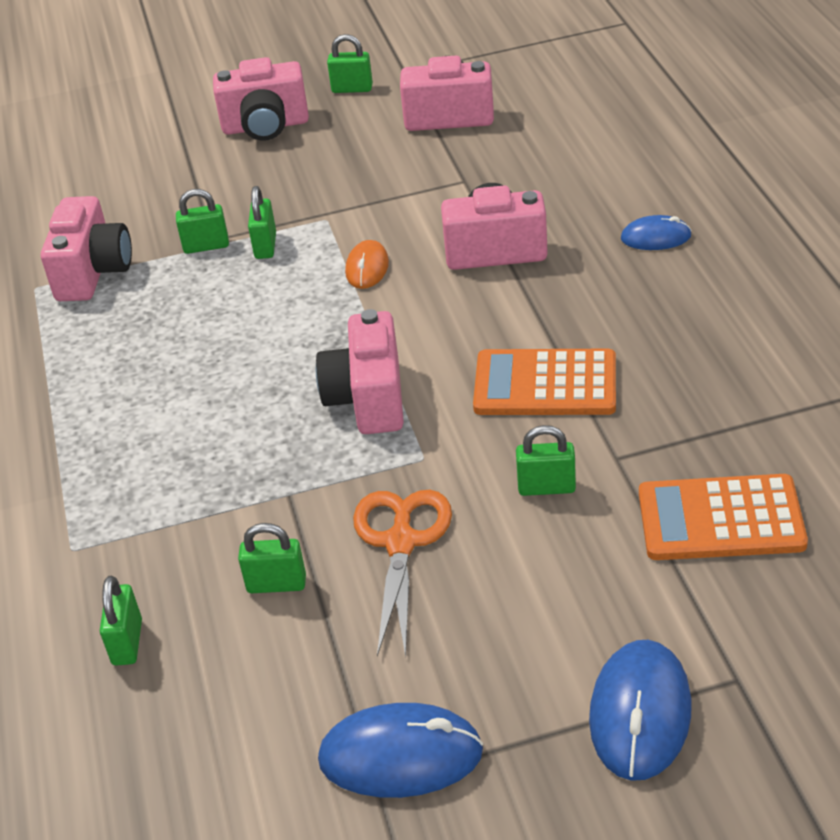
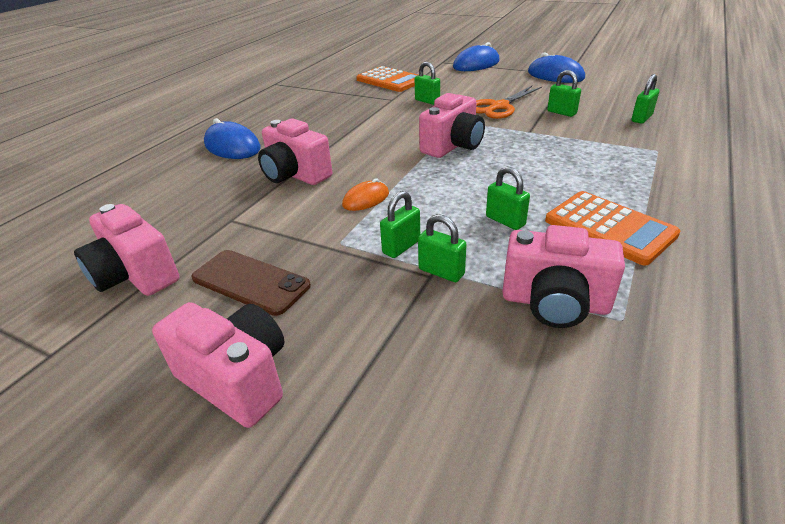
camera: 140 degrees left, 5 degrees down
(93, 272) = (554, 303): pink camera -> pink camera turned 120 degrees counterclockwise
(350, 160) = (250, 282): none -> brown phone
(352, 89) = (111, 368): green padlock -> green padlock (505, 221)
(545, 384) = (376, 123): orange calculator -> orange calculator (609, 227)
(655, 237) = (232, 146): blue mouse -> blue mouse, size x1.69

